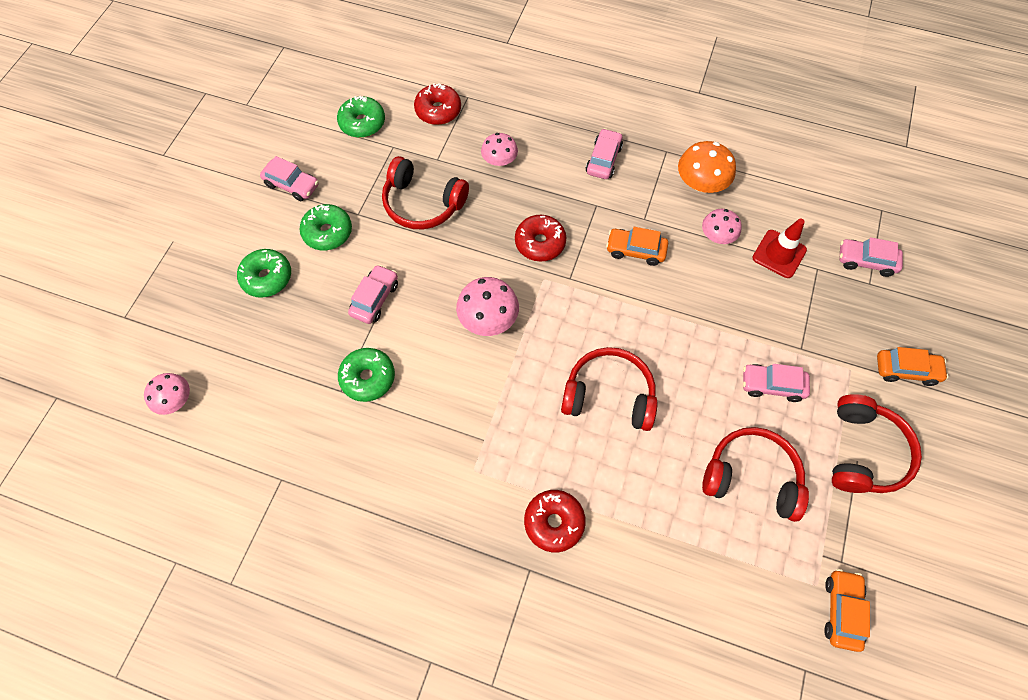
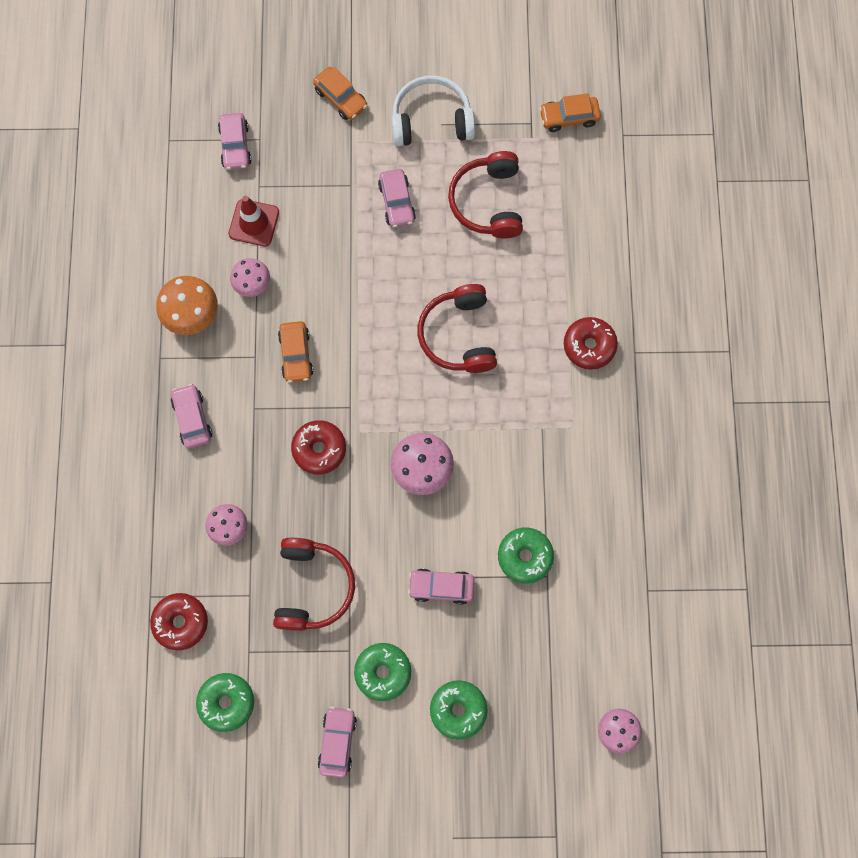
camera: 110 degrees left, 10 degrees up
(603, 160) = (192, 418): pink car -> pink car turned 75 degrees clockwise
(863, 452) = (431, 120): red headphones -> white headphones
(906, 370) = (341, 98): orange car -> orange car turned 150 degrees clockwise

